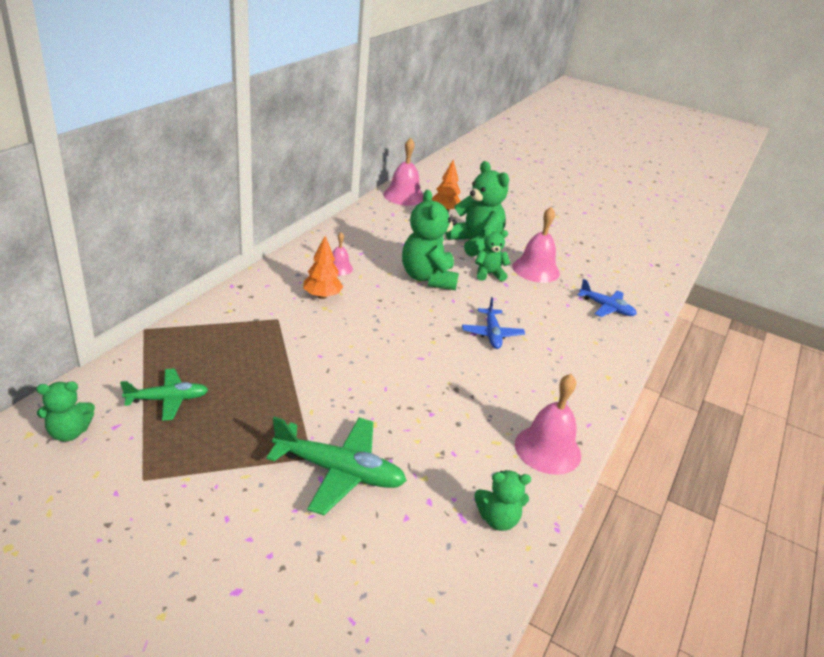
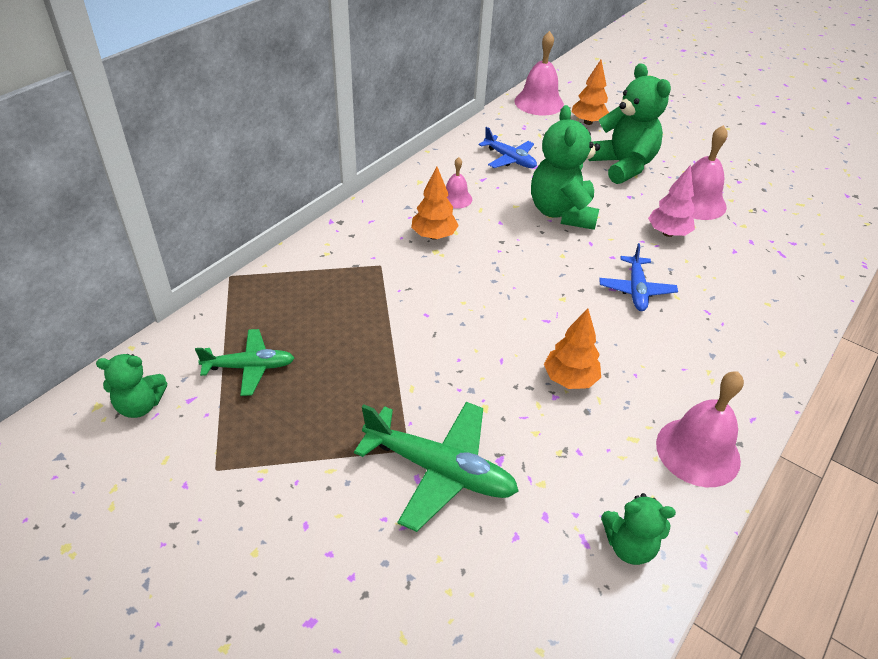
camera: 10 degrees right, 10 degrees up
(442, 400) = (570, 379): none -> orange tree
(489, 274) = (637, 208): green teddy bear -> none
(514, 292) = (668, 233): none -> pink tree
(606, 308) = (785, 256): blue plane -> blue plane (510, 159)

